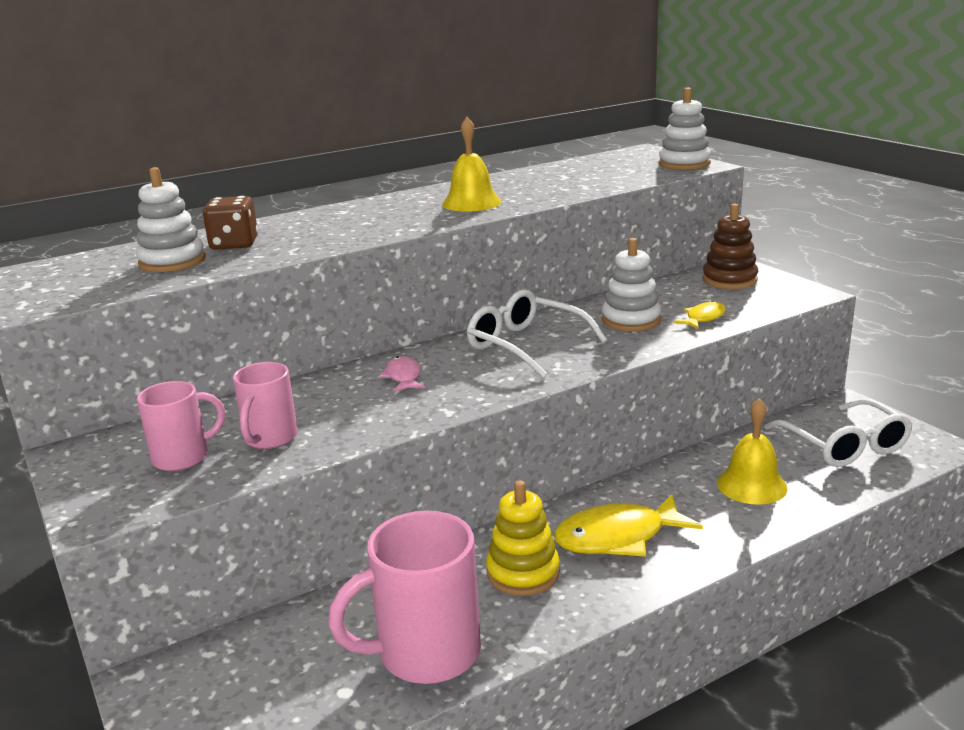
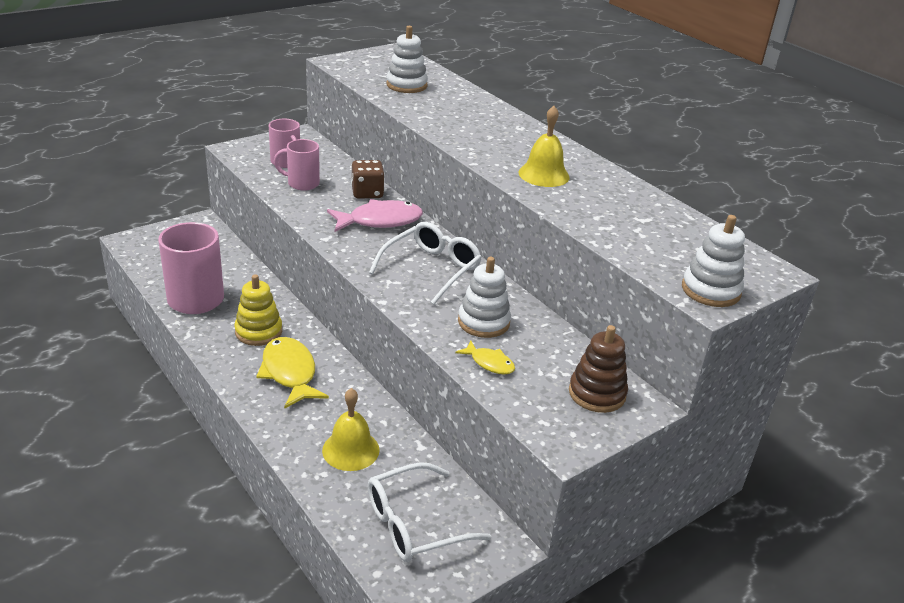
camera: 80 degrees right, 10 degrees up
(234, 244) = (440, 99): brown dice -> brown dice (367, 193)
(403, 377) = (380, 221): pink fish -> pink fish, size x1.88

